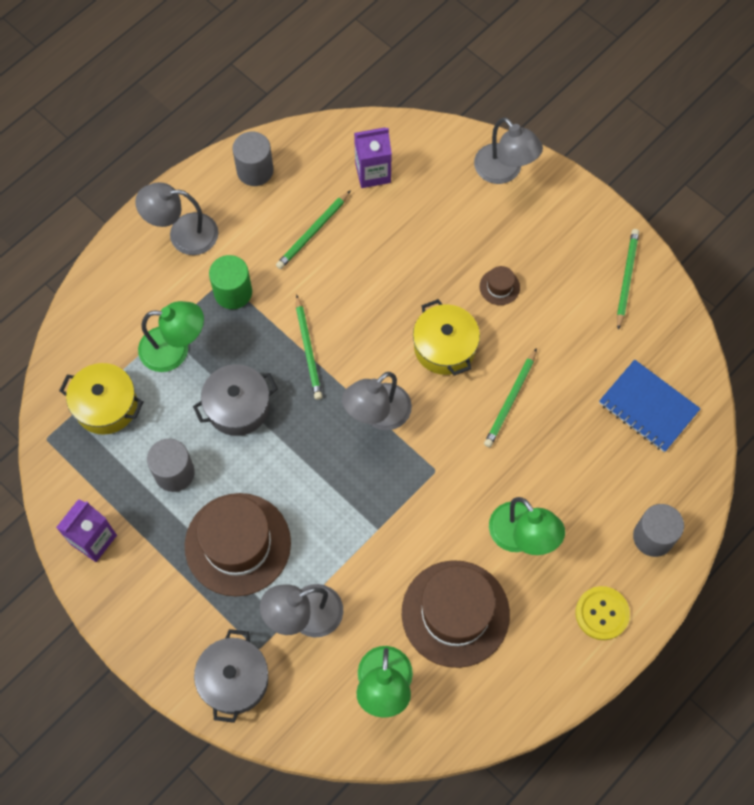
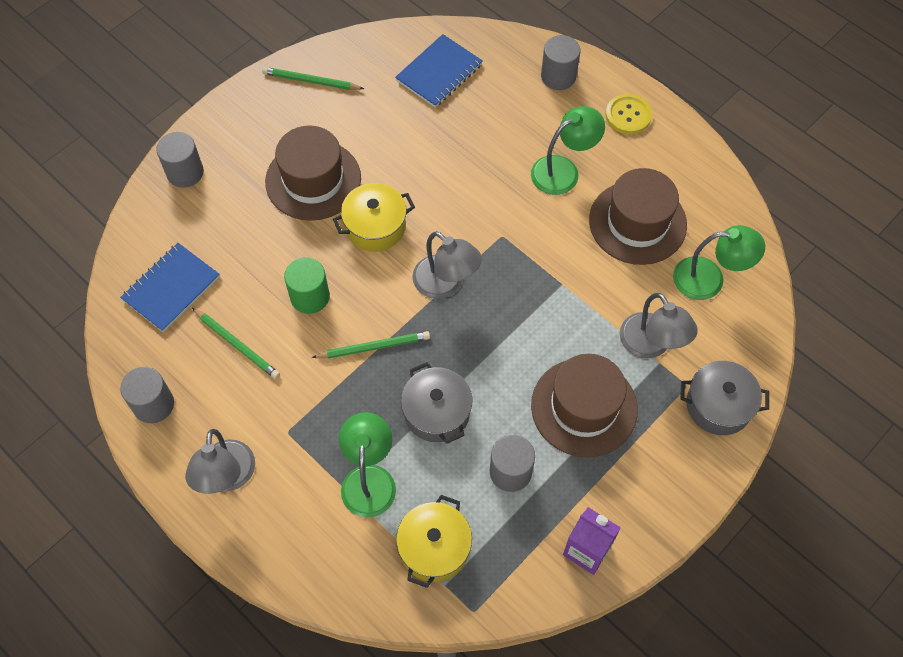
camera: 90 degrees left, 5 degrees down
(233, 292) = (303, 422): green cylinder -> green cylinder (310, 297)
(373, 172) = (171, 288): purple carton -> blue notebook
(499, 287) = (313, 180): brown hat -> brown hat, size x2.43
(504, 171) = (185, 172): grey lamp -> grey cylinder
(510, 400) = (431, 174): green pencil -> none

